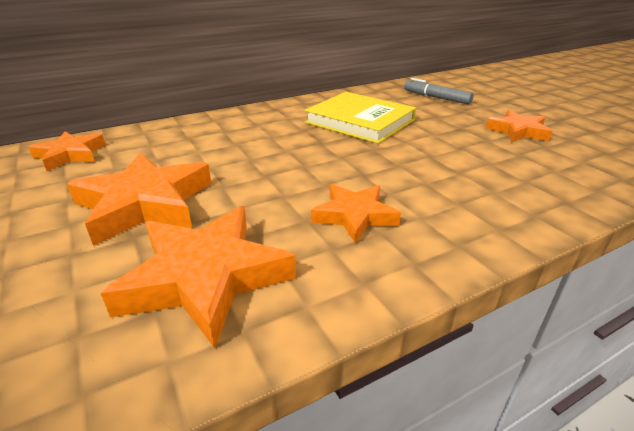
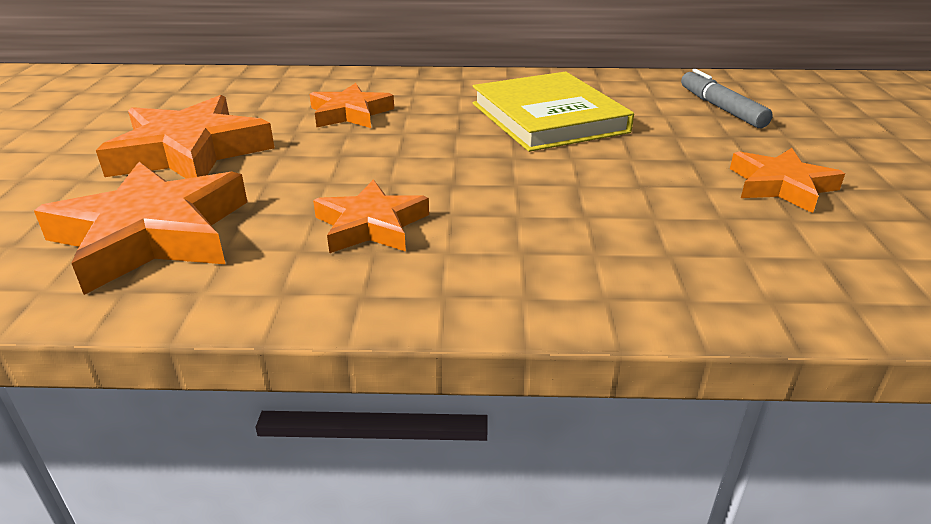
camera: 30 degrees right, 0 degrees up
(70, 155) = (188, 86): orange star -> orange star (350, 113)

